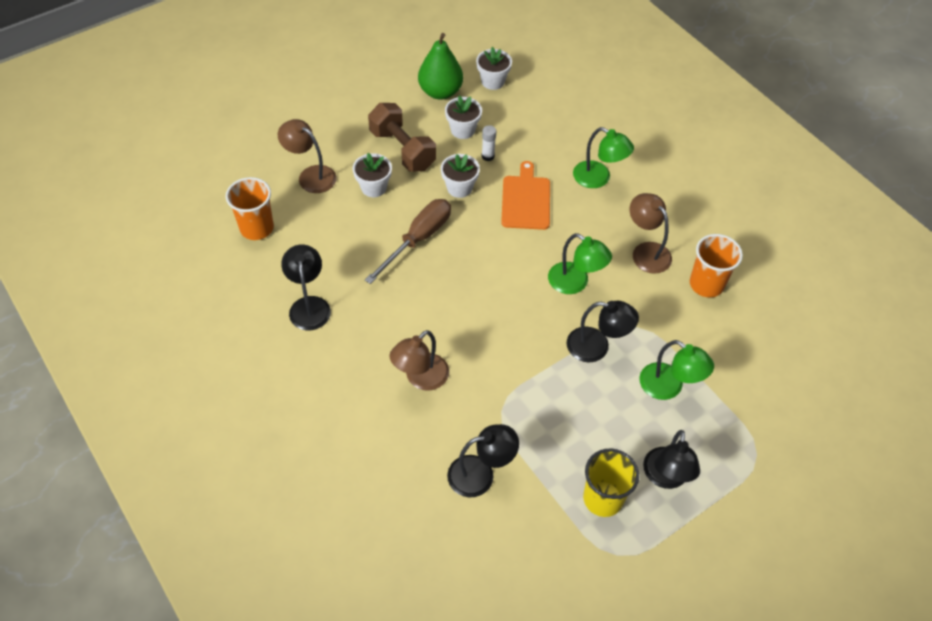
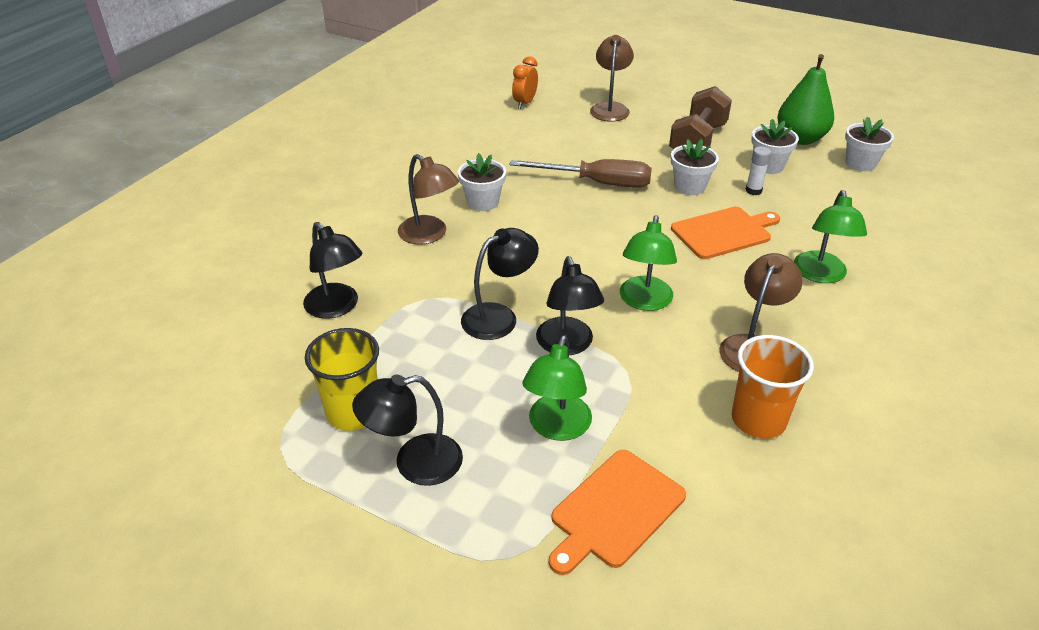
camera: 65 degrees right, 15 degrees down
(257, 228) = (525, 103): orange cup -> orange clock
(309, 305) = (464, 151): black lamp -> black lamp (499, 316)
(374, 187) = (633, 141): white flower pot -> white flower pot (483, 202)
(421, 378) = (429, 235): brown lamp -> brown lamp turned 150 degrees counterclockwise
(744, 388) = (615, 510): none -> orange cutting board

